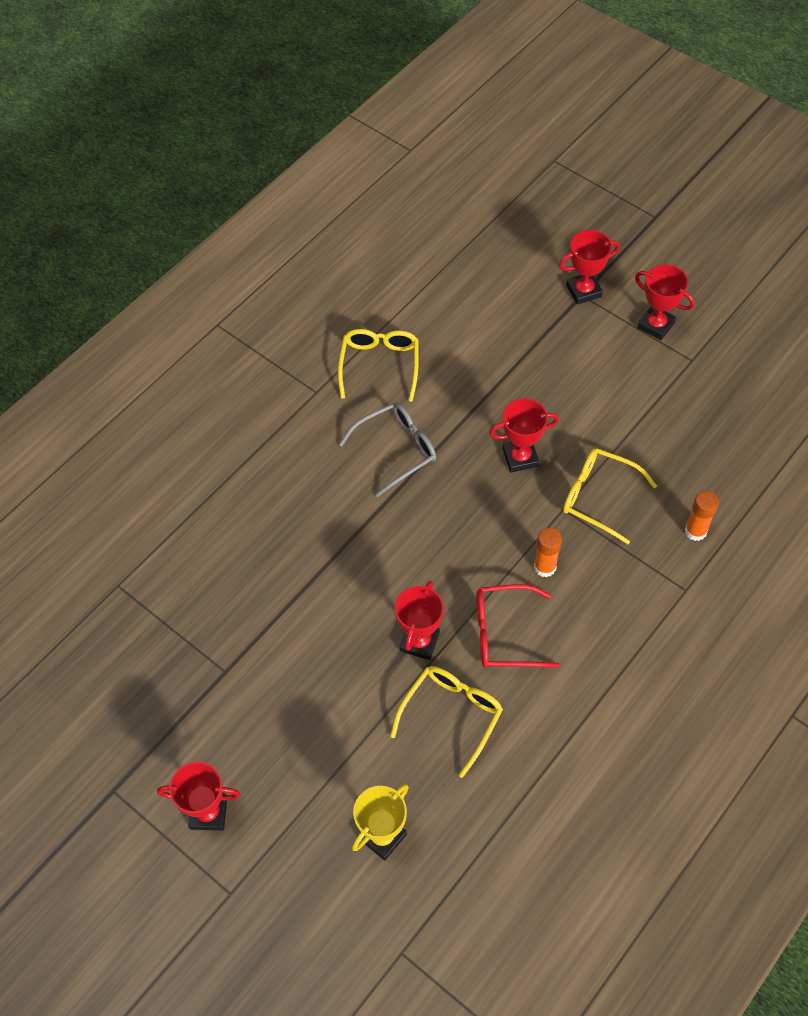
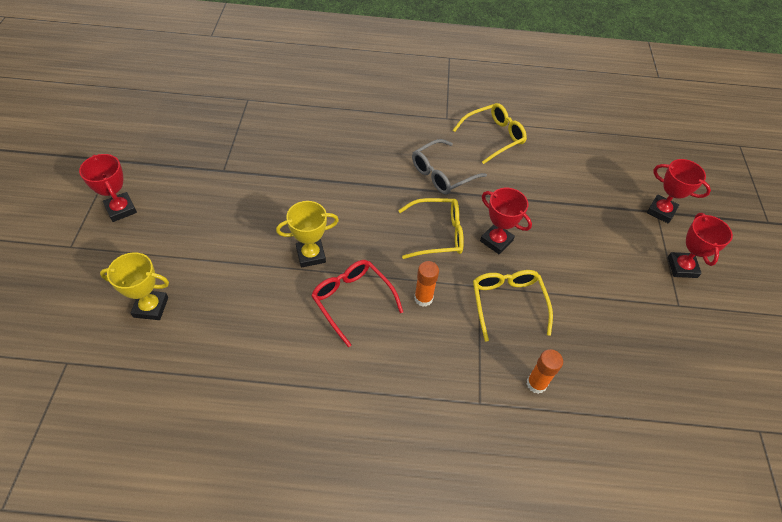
camera: 50 degrees right, 5 degrees down
(396, 450) = (442, 174): grey glasses -> grey glasses turned 120 degrees clockwise
(419, 642) = (311, 255): red trophy -> yellow trophy
(452, 715) = (267, 301): yellow glasses -> yellow glasses (438, 234)

